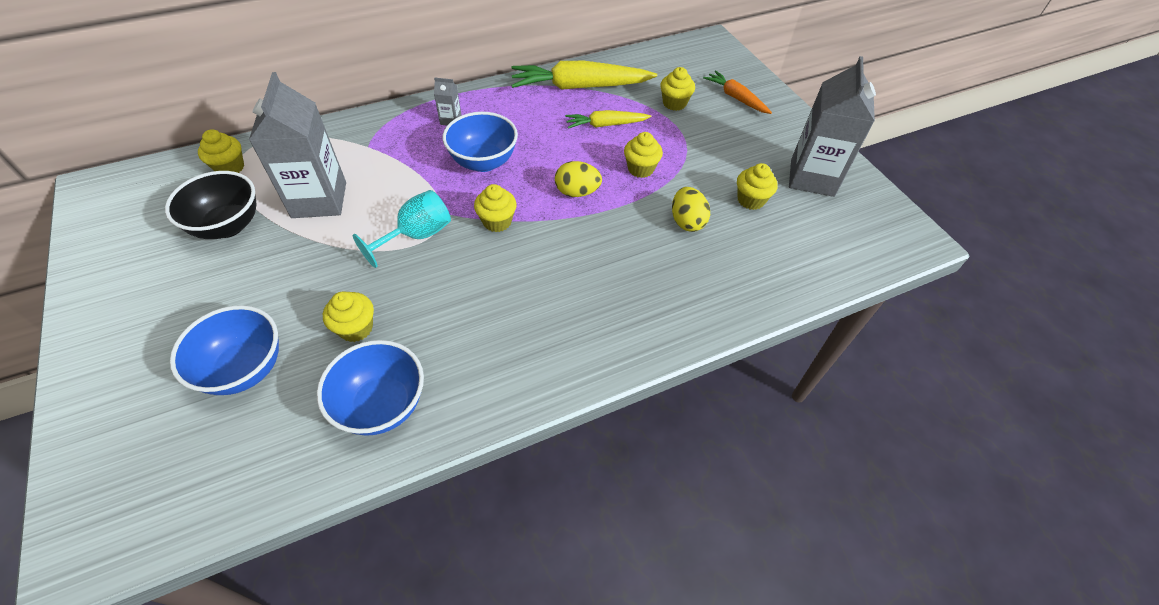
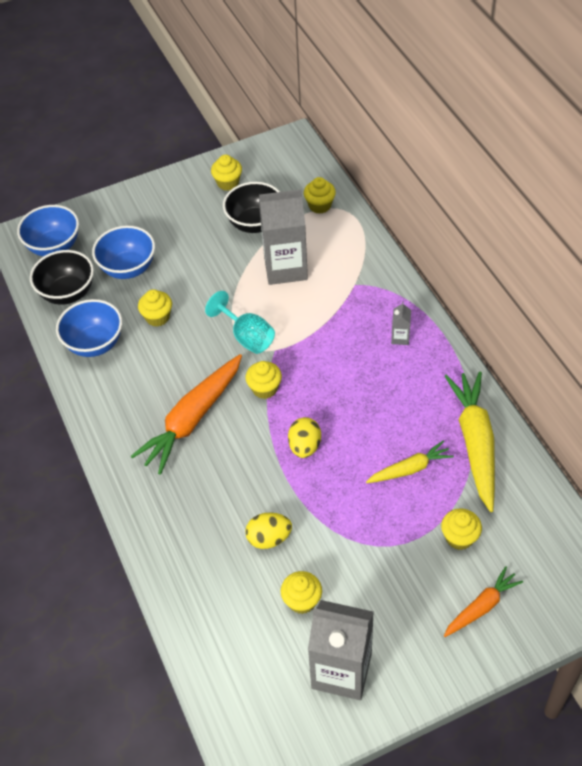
camera: 95 degrees right, 0 degrees up
(263, 454) = (68, 293): none -> black bowl
(483, 162) = (341, 370): blue bowl -> blue bowl (54, 246)
(532, 287) = (192, 419): none -> orange carrot
(606, 125) = (410, 469): yellow carrot -> yellow carrot turned 75 degrees clockwise
(640, 169) = (342, 500): yellow cupcake -> yellow cupcake (228, 183)

